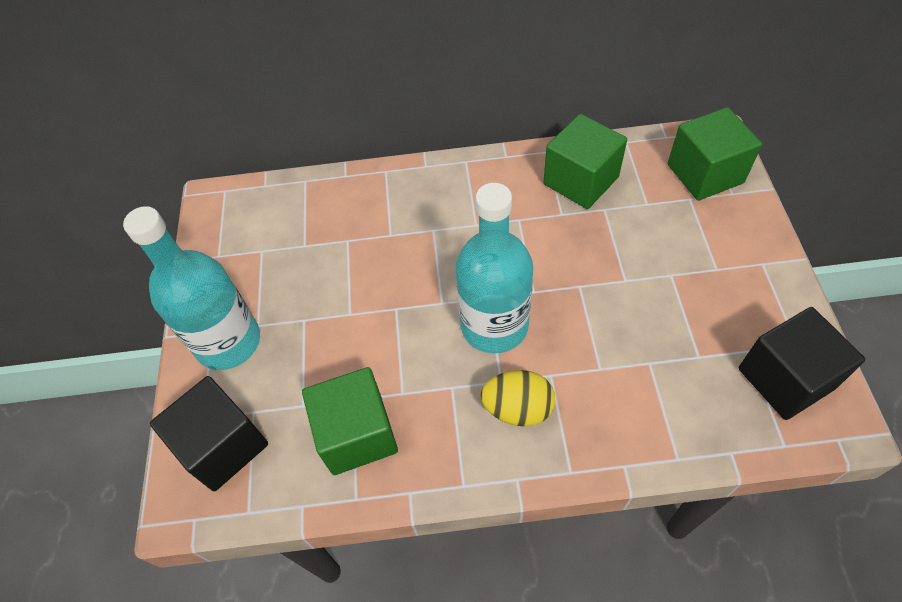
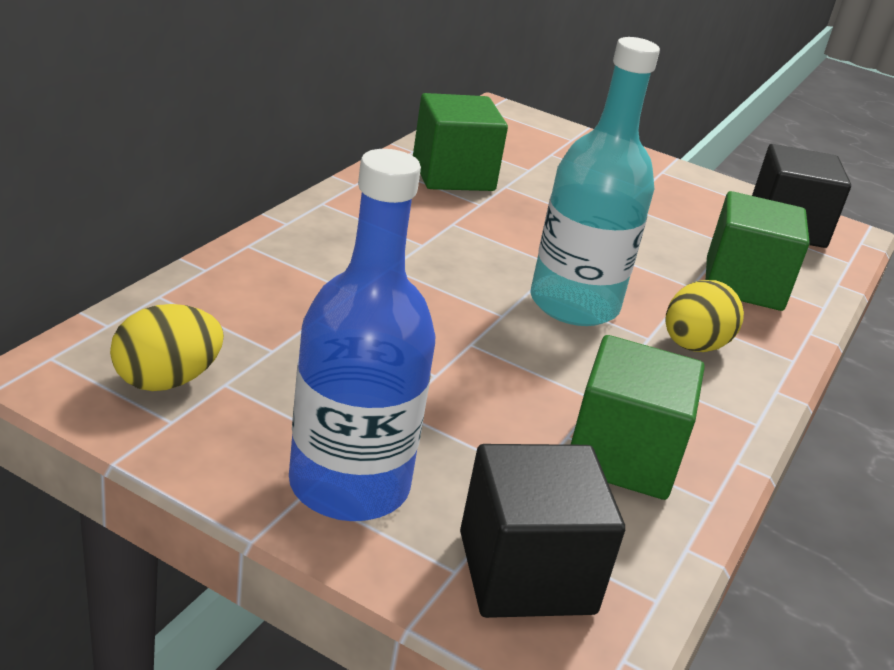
camera: 65 degrees left, 25 degrees down
(228, 342) = (349, 485): turquoise bottle -> blue bottle
(243, 233) = (166, 380): none -> yellow egg
(705, 173) = (533, 134): green cube -> green cube (743, 284)

